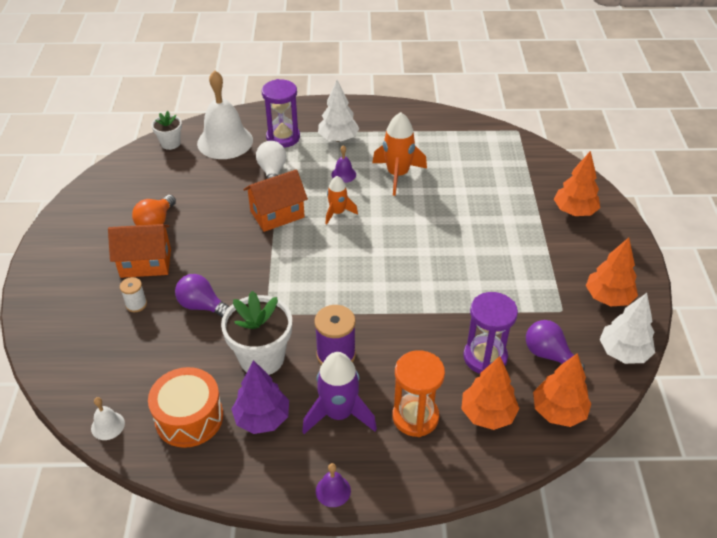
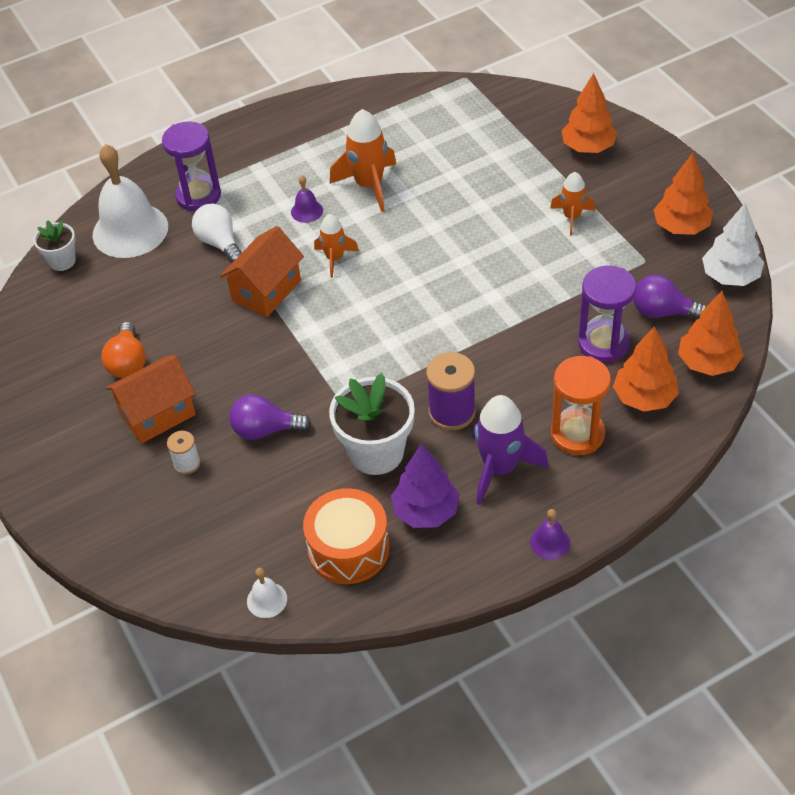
camera: 25 degrees left, 5 degrees up
(338, 138) = (267, 170): white tree -> none
(527, 255) = (572, 217): none -> orange rocket

